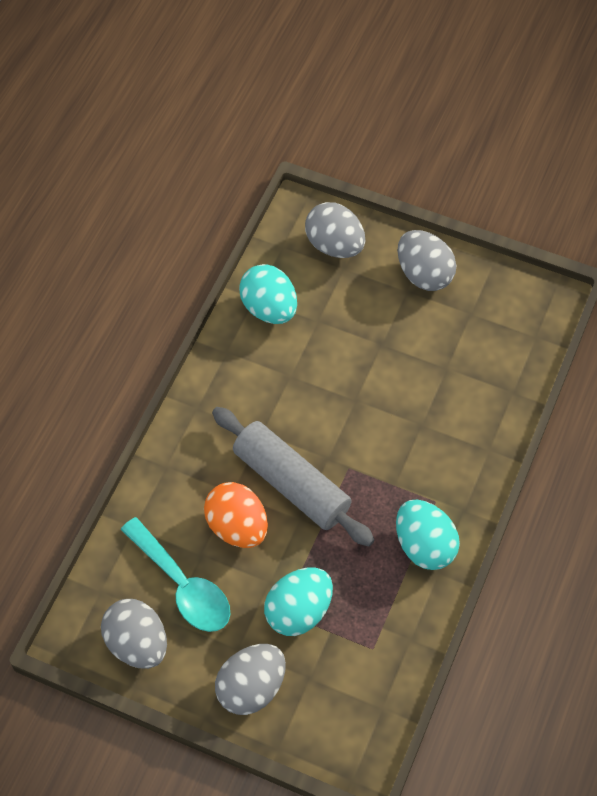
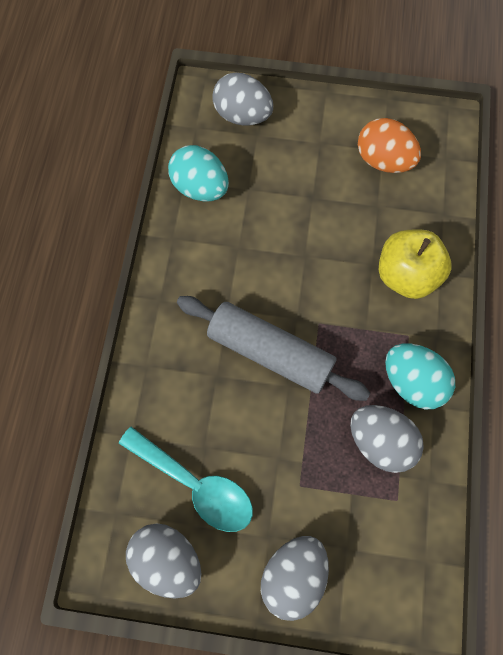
camera: 15 degrees left, 10 degrees up
(237, 527) = (231, 410): orange egg -> orange egg (383, 161)
(298, 611) = (315, 481): turquoise egg -> none
(424, 274) = (330, 124): grey egg -> grey egg (380, 442)
(453, 444) = (406, 275): none -> yellow apple

